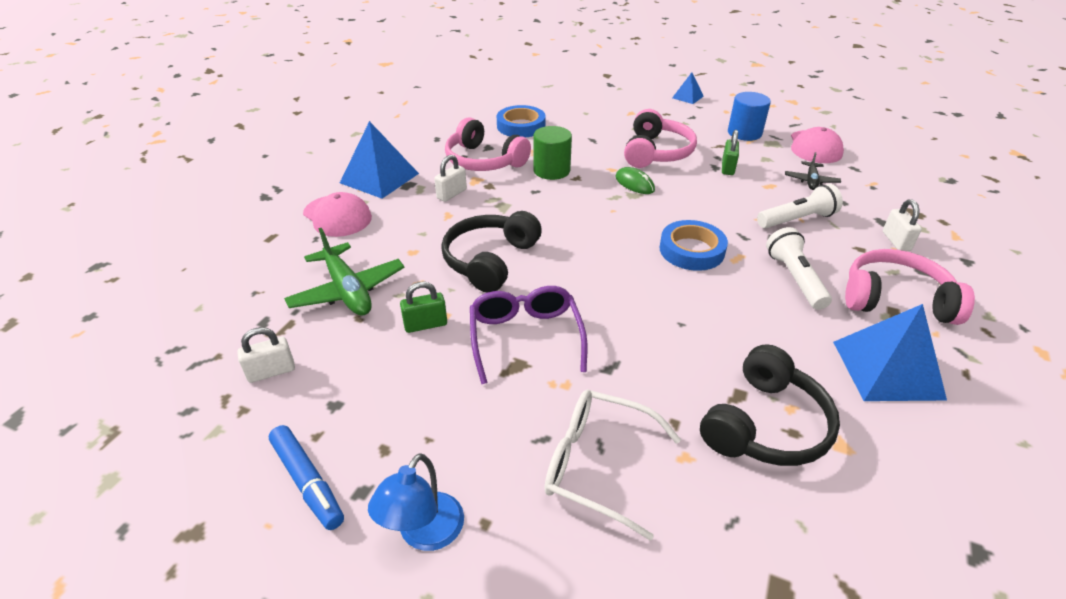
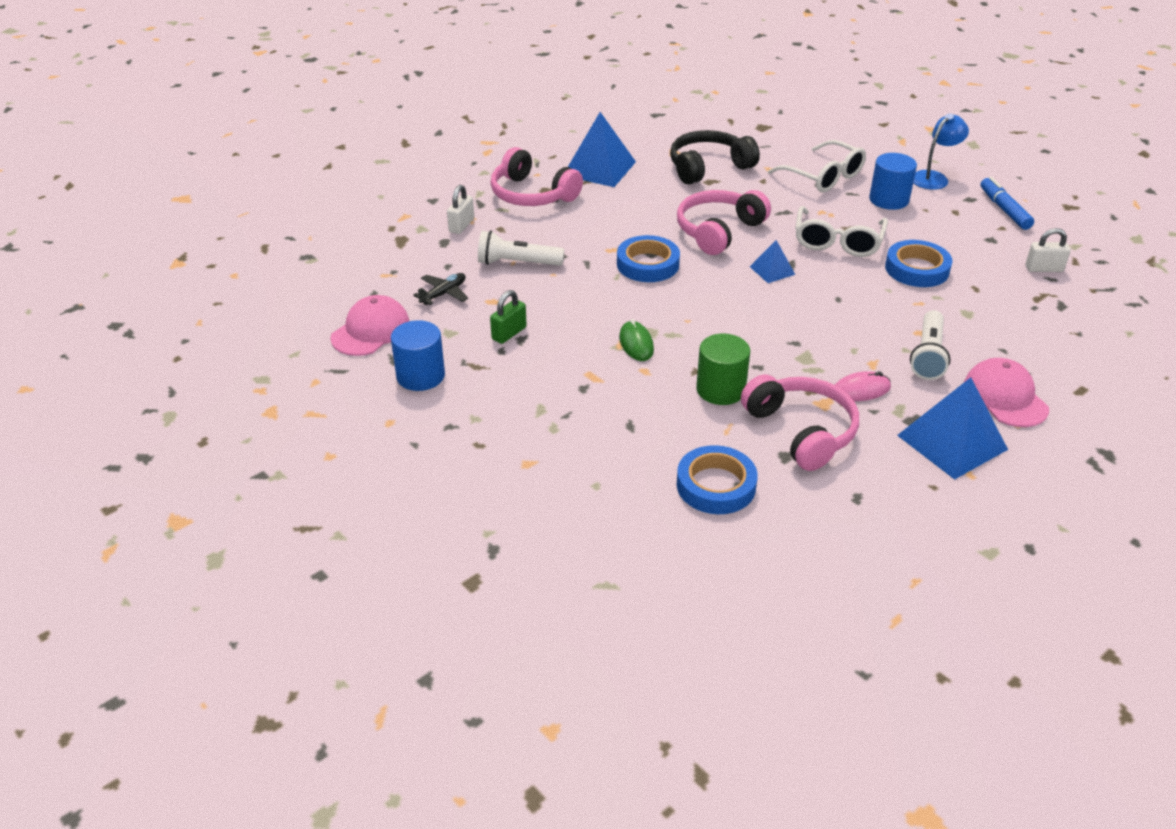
camera: 155 degrees left, 0 degrees up
(347, 290) = (986, 312): green plane -> none
(425, 324) = (917, 269): green padlock -> blue tape
(451, 194) = (861, 390): white padlock -> pink mouse
(485, 442) = (889, 200): none -> blue cylinder
(490, 260) = (843, 304): black headphones -> none
(525, 338) = (838, 241): purple glasses -> white glasses
(656, 152) = (567, 379): pink headphones -> pink headphones (718, 231)
(687, 97) = (405, 471): blue pyramid -> blue pyramid (772, 270)
(794, 278) = (587, 224): white flashlight -> white flashlight (928, 356)

